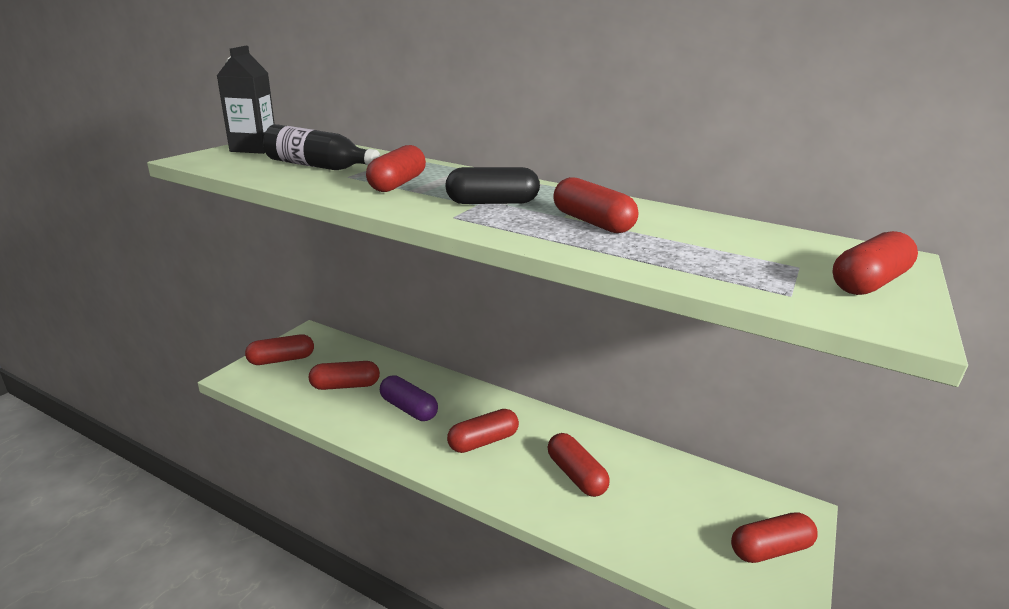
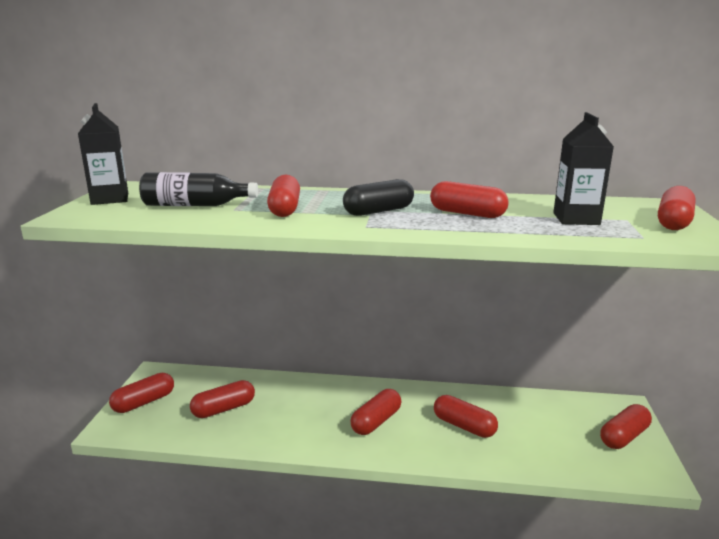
camera: 20 degrees left, 5 degrees down
(408, 408) = (295, 413): purple capsule -> none
(726, 253) = (576, 219): none -> black carton

